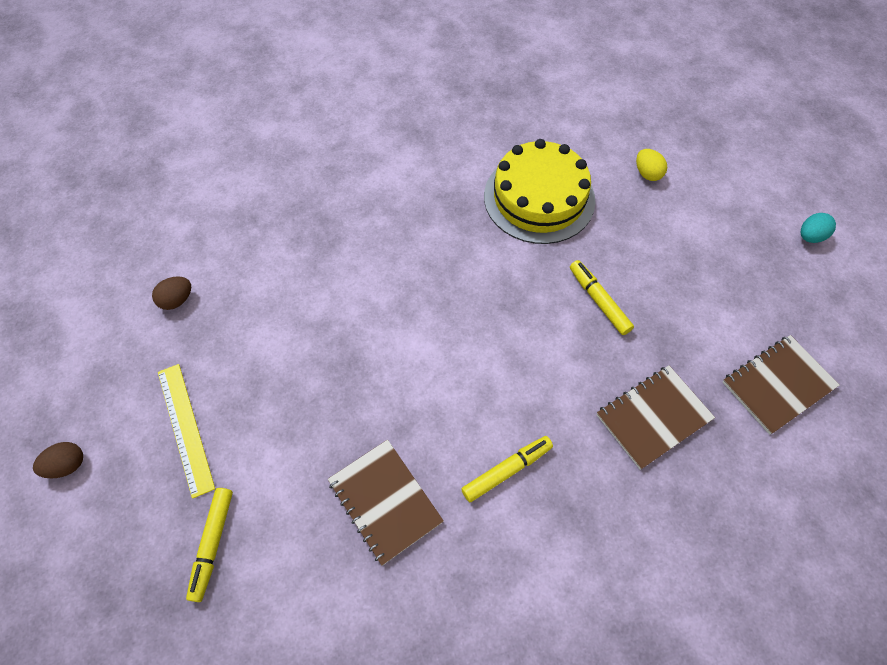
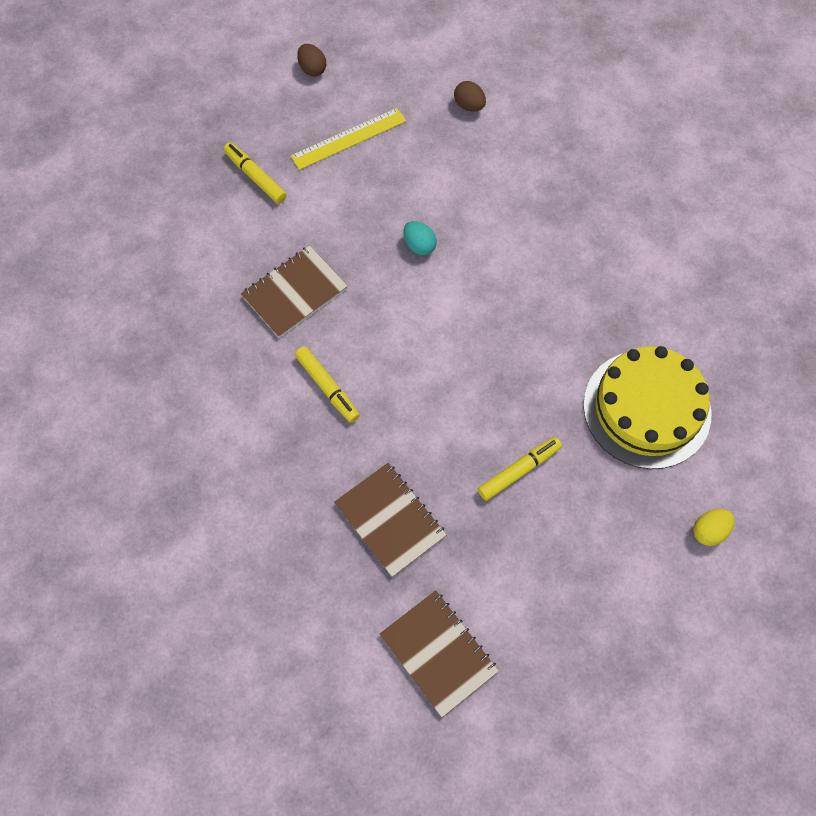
camera: 85 degrees right, 5 degrees up
(213, 544) = (255, 177): yellow marker -> yellow marker turned 45 degrees clockwise
(810, 236) = (648, 724): turquoise egg -> turquoise egg (419, 245)

